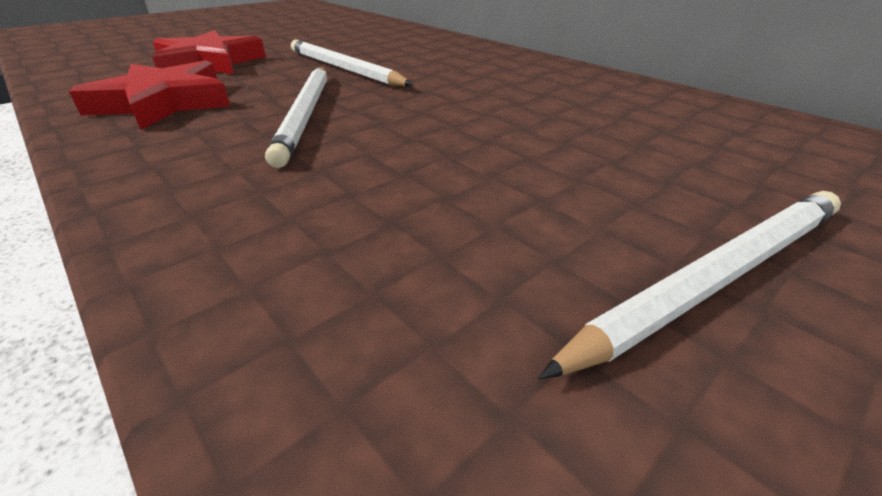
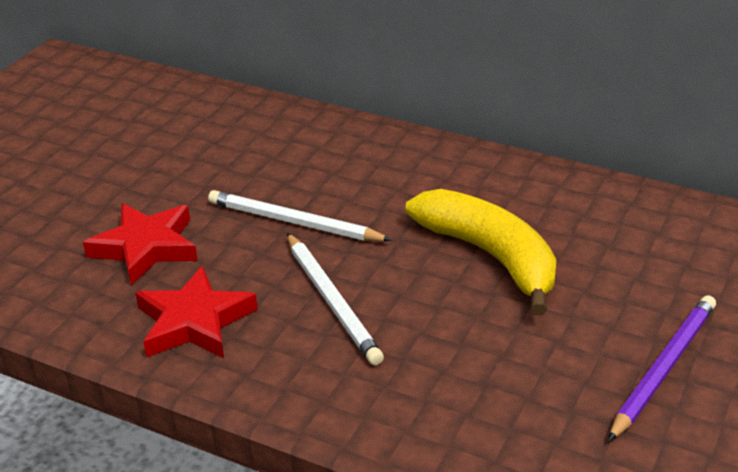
camera: 20 degrees left, 0 degrees up
(510, 115) = (490, 256): none -> yellow banana
(715, 276) = (663, 368): white pencil -> purple pencil

